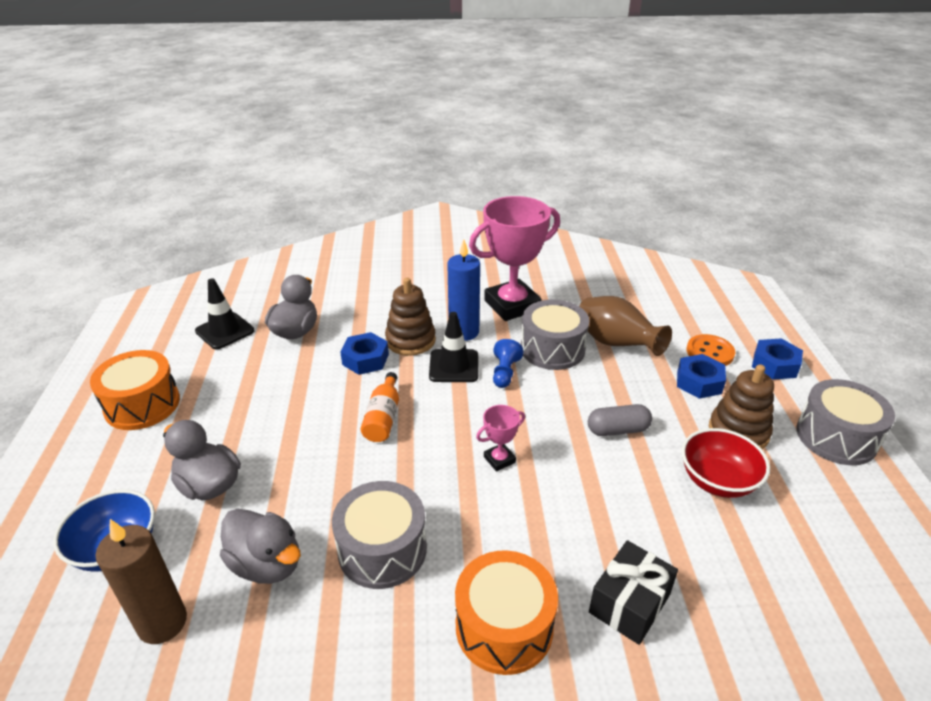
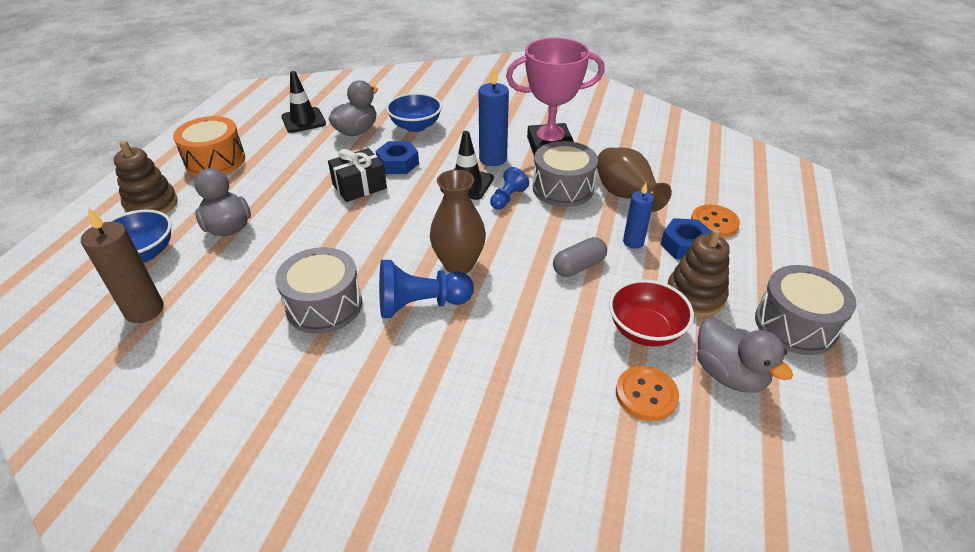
camera: 20 degrees right, 5 degrees up
(267, 564) = (235, 292): grey duck -> grey duck (729, 374)
(359, 312) = (415, 126): none -> blue bowl
(383, 417) = (385, 210): orange bottle -> none
(410, 340) = (443, 156): brown stacking toy -> brown stacking toy (151, 204)
(488, 517) = (421, 304): none -> blue pawn
(499, 459) = (459, 264): pink trophy -> brown vase
(504, 626) = (382, 387): orange drum -> none
(618, 430) = (579, 266): grey capsule -> grey capsule turned 45 degrees counterclockwise
(629, 603) = (497, 402): black gift -> black gift (359, 186)
(651, 390) = (633, 242): none -> blue candle
(758, 548) = (646, 394): none -> orange button
(774, 365) = (775, 248): blue nut -> none

